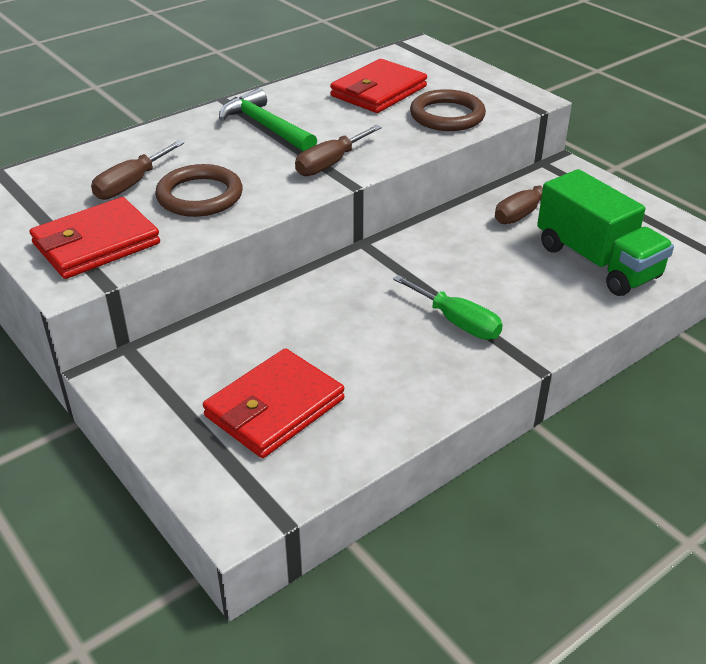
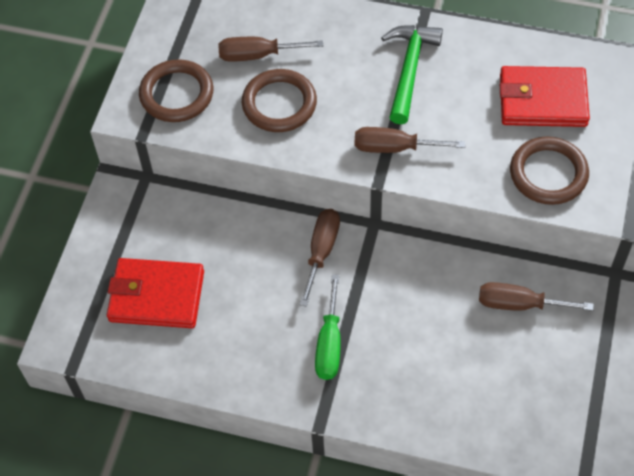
camera: 55 degrees right, 20 degrees up
(96, 244) = (176, 94): red wallet -> brown ring
(355, 282) = (321, 251): none -> brown screwdriver
(597, 262) = (491, 394): green truck -> none

